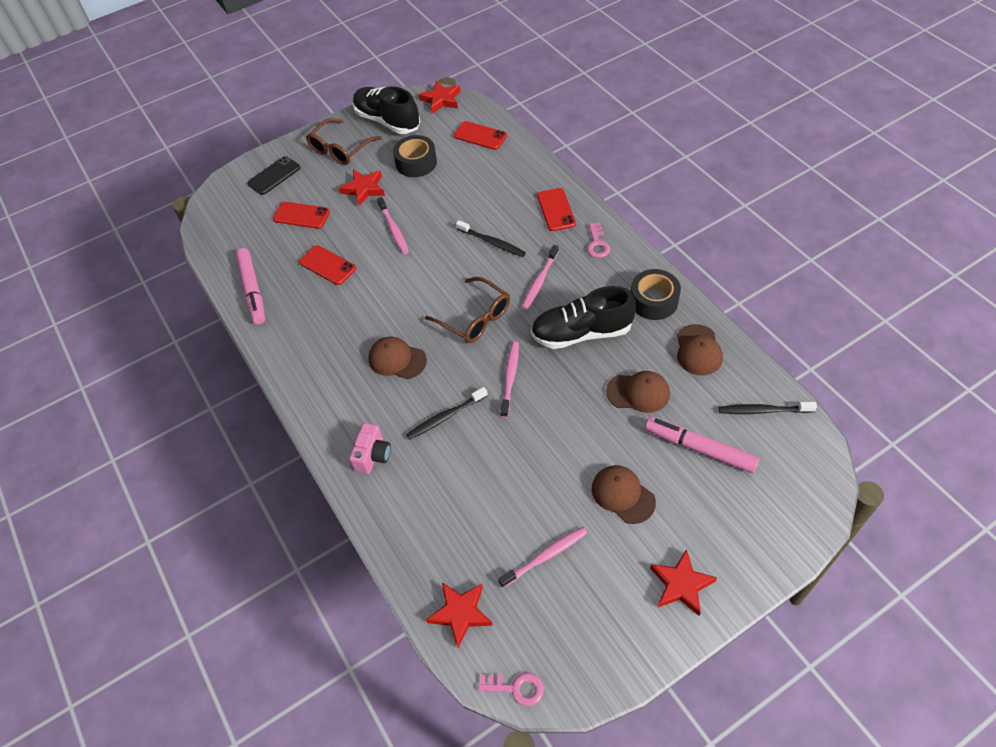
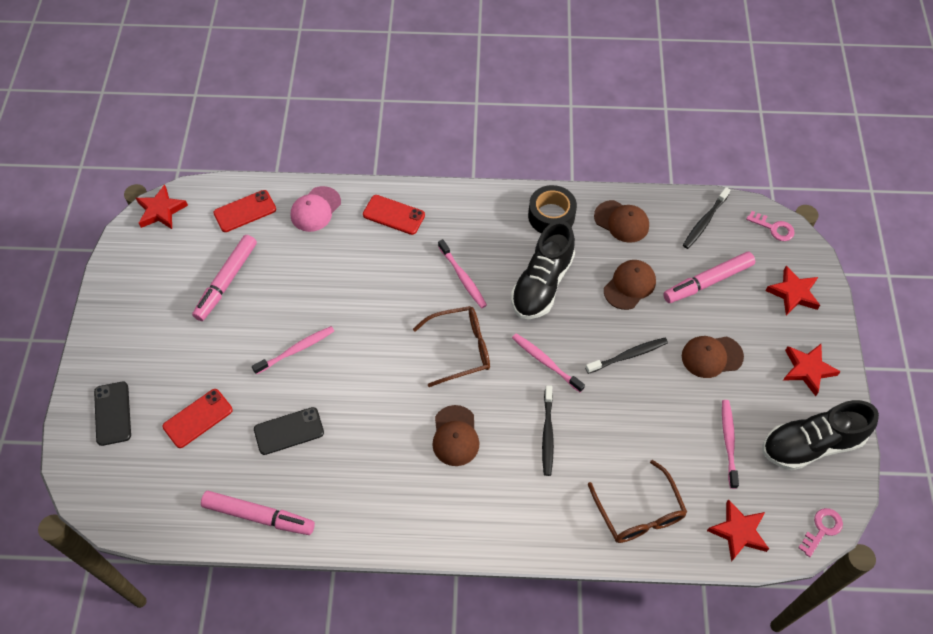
camera: 60 degrees left, 5 degrees up
(327, 265) = (289, 431): red phone -> black phone
(340, 149) = (137, 333): brown glasses -> brown glasses (639, 512)
(364, 189) = (216, 344): red star -> red star (793, 293)
(373, 456) = (544, 514): pink camera -> none
(387, 121) = (141, 271): black shoe -> black shoe (811, 444)
(394, 229) = (296, 350): pink toothbrush -> pink toothbrush turned 45 degrees counterclockwise
(397, 359) = (455, 436): brown cap -> brown cap turned 60 degrees counterclockwise
(416, 163) = (226, 281): black tape -> pink marker
(492, 242) = (387, 284): black toothbrush -> black toothbrush (628, 355)
(517, 167) = (315, 209): none -> pink cap
(597, 244) = (459, 212): pink key -> pink key (774, 228)

